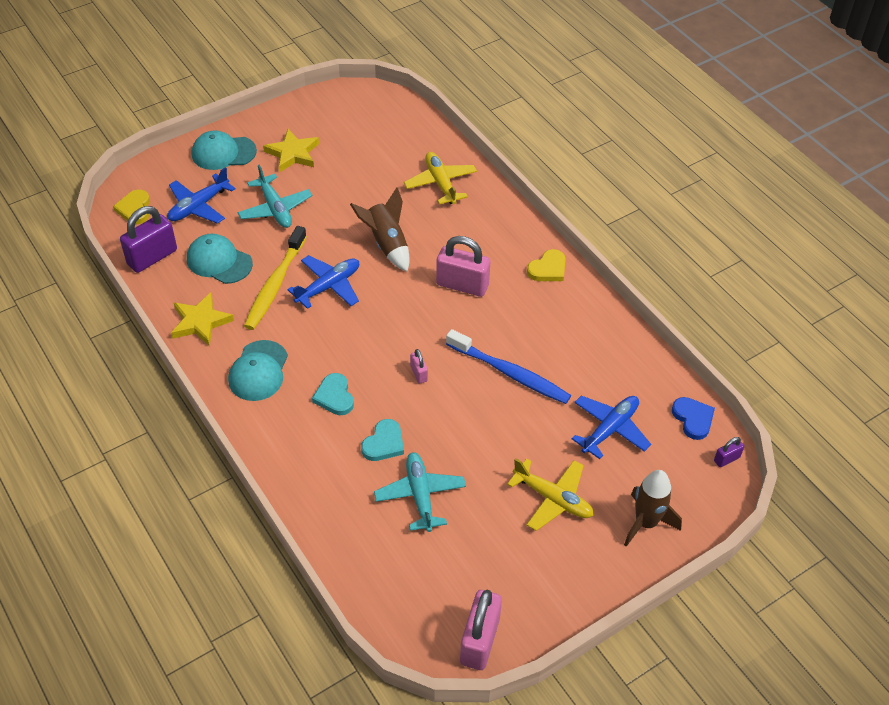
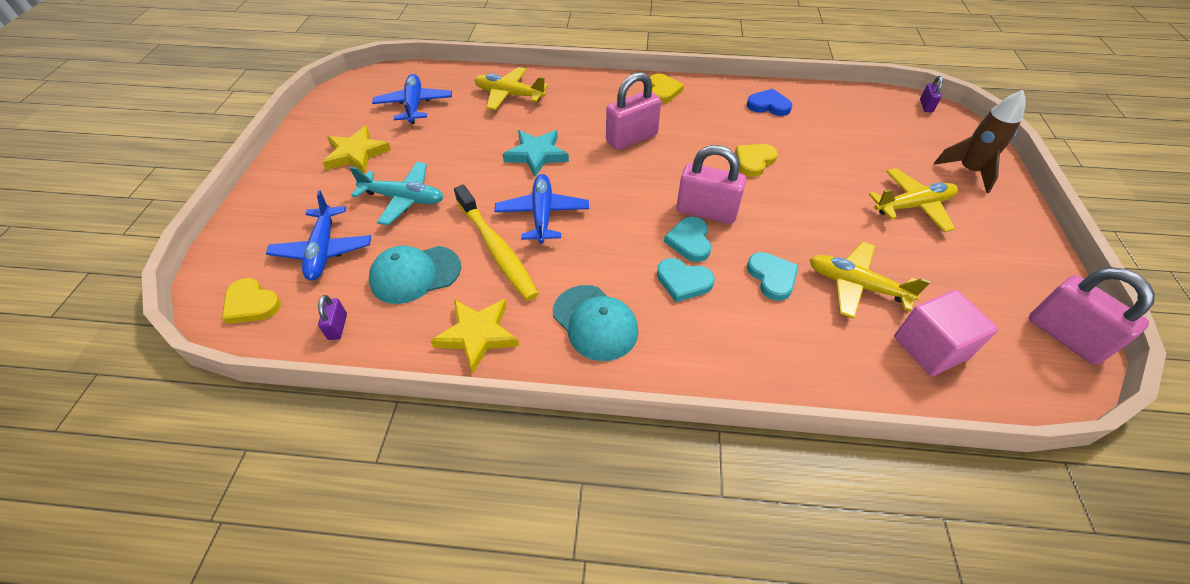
camera: 50 degrees left, 0 degrees up
(152, 257) = (337, 327): purple padlock -> purple padlock, size x0.48
(223, 153) = (285, 196): turquoise cap -> none
(377, 380) = (689, 241): none -> turquoise heart
(387, 244) = (536, 155): brown rocket -> turquoise star
(394, 560) = (930, 347): none -> pink cube
(419, 373) = (706, 211): pink padlock -> pink padlock, size x2.10
(420, 495) = (856, 285): turquoise plane -> yellow plane
(510, 373) = (754, 161): blue toothbrush -> yellow heart
(610, 429) = (857, 142): blue plane -> blue plane (414, 105)
(693, 419) = (876, 101): blue heart -> blue heart (768, 105)

